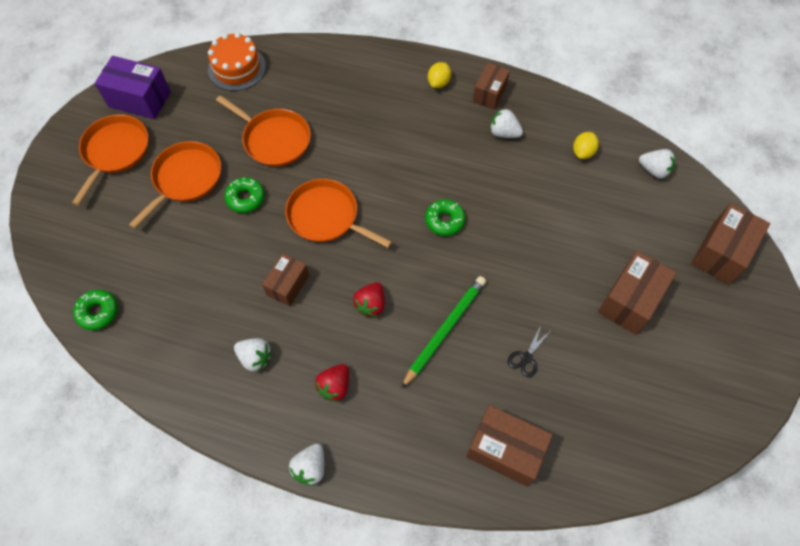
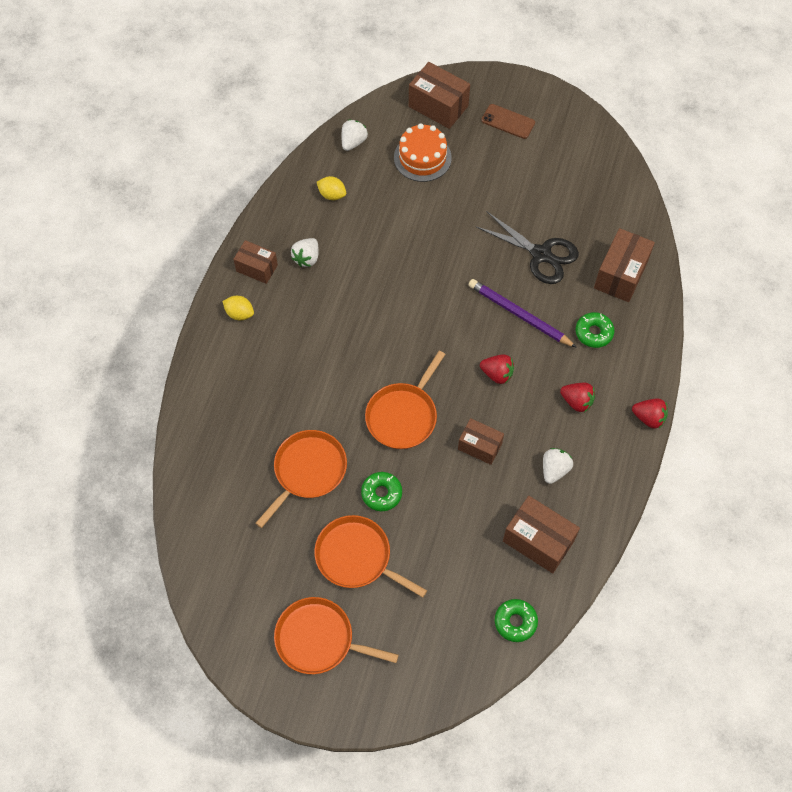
camera: 90 degrees left, 0 degrees up
(140, 99) = (244, 623): purple box -> none
(237, 68) = (204, 519): orange cake -> orange cake (422, 157)
(310, 467) = (649, 418): white strawberry -> red strawberry
(444, 220) = (407, 312): green donut -> green donut (593, 333)
(445, 330) = (519, 315): green pencil -> purple pencil
(526, 358) = (541, 255): black scissors -> black scissors, size x2.12
(630, 301) = (485, 176): brown box -> brown box (538, 541)
(714, 328) = (508, 121): none -> brown phone

